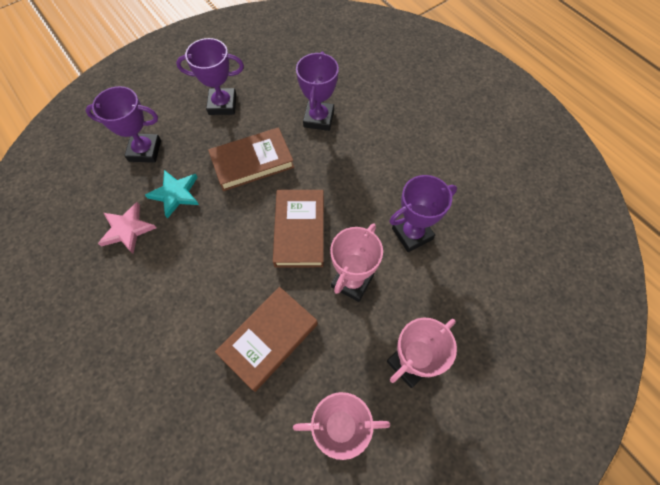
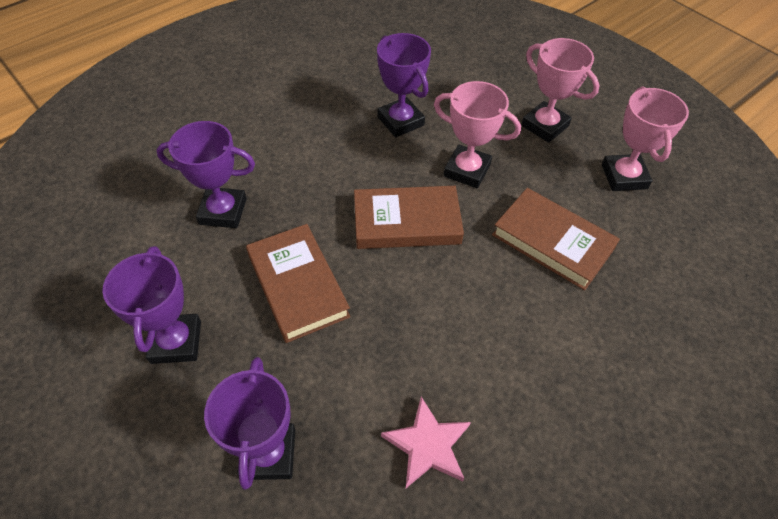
camera: 95 degrees left, 10 degrees down
(175, 194) = (357, 384): turquoise star -> none

